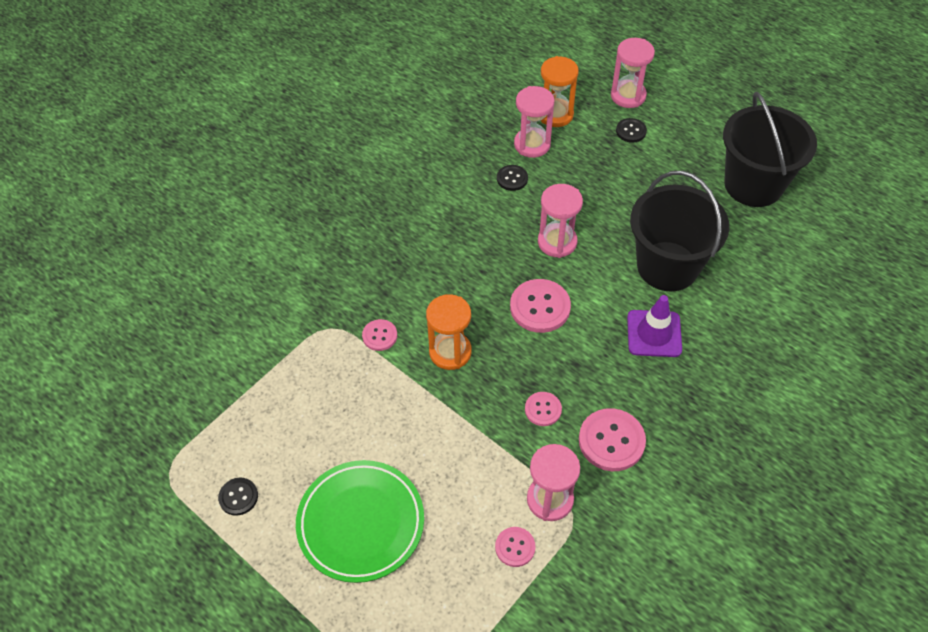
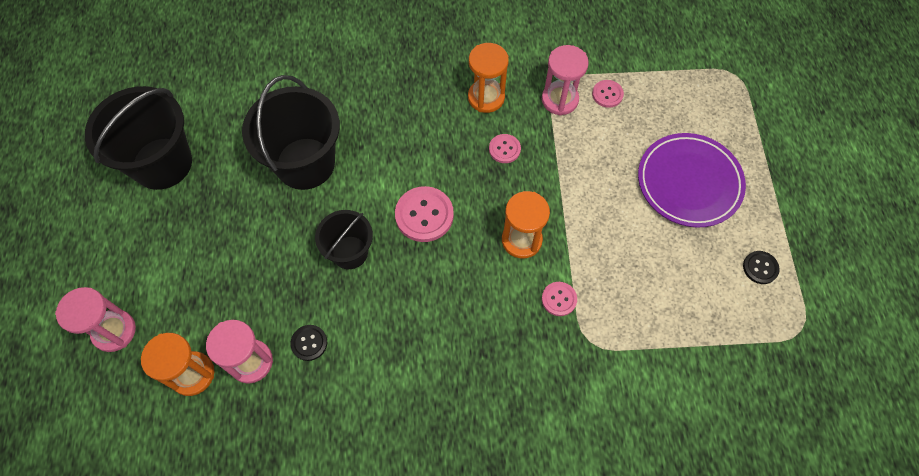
camera: 135 degrees left, 10 degrees up
(361, 523) = (689, 182): green plate -> purple plate
(557, 242) = (350, 252): pink hourglass -> black bucket
(611, 441) = (486, 97): pink button -> orange hourglass
(631, 131) = (165, 294): black button -> none
(654, 333) = (377, 131): purple traffic cone -> none

